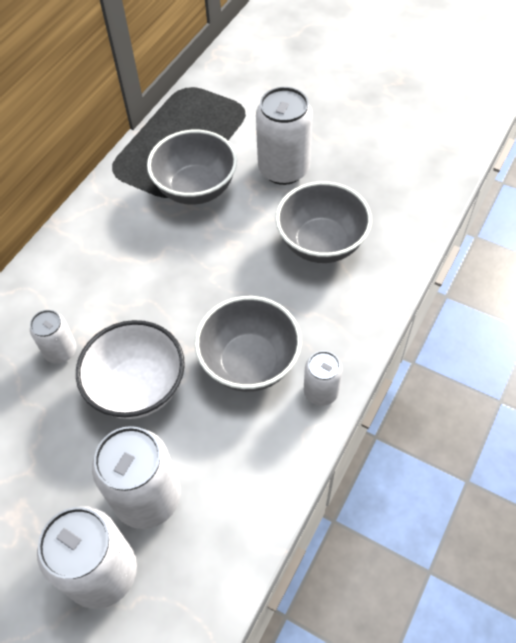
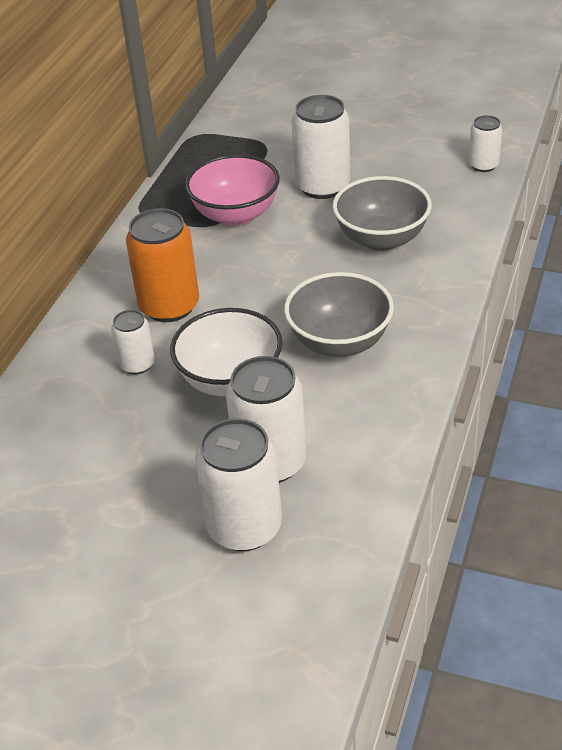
camera: 10 degrees left, 15 degrees down
(108, 287) = (169, 306): none -> orange can
(196, 189) = (235, 215): grey bowl -> pink bowl
(321, 392) = (420, 353): white can -> white can (483, 165)

